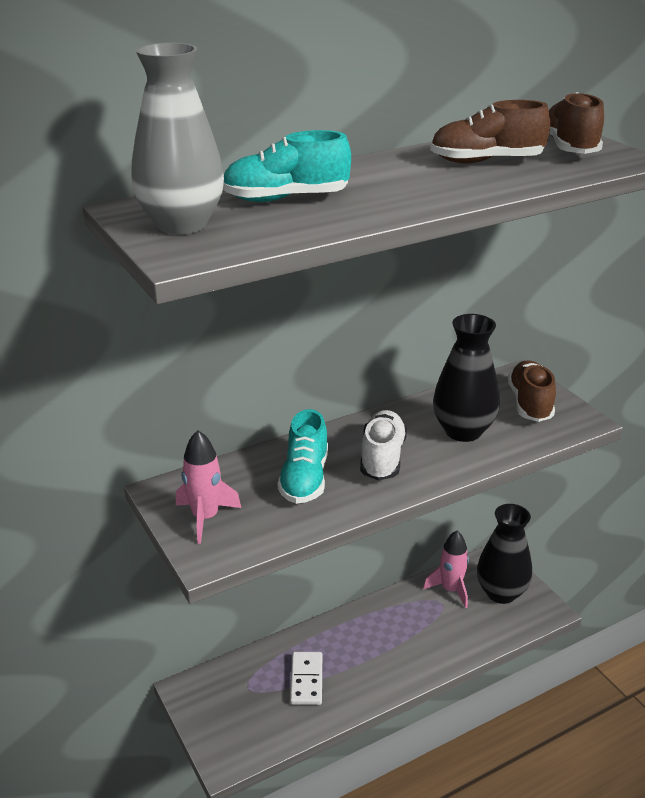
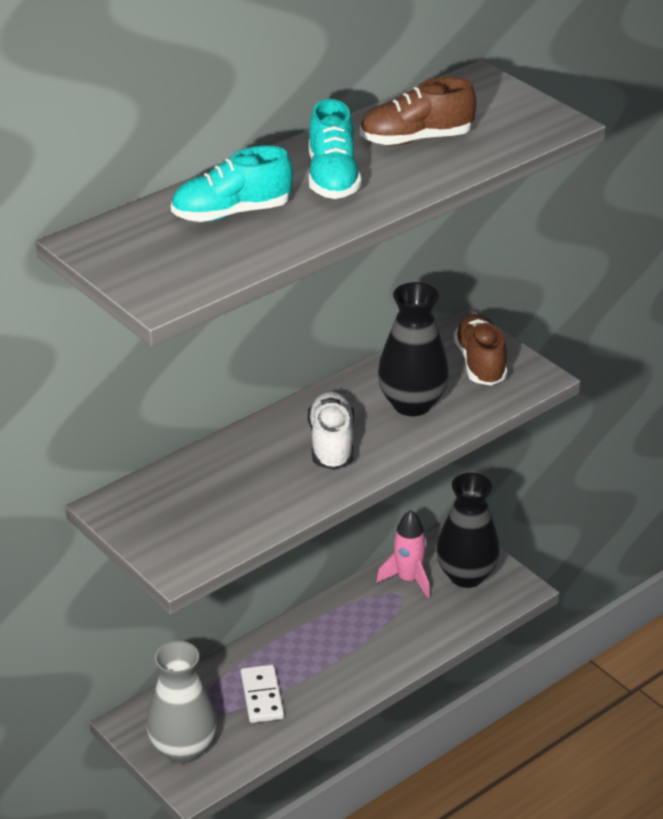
camera: 10 degrees left, 5 degrees up
(181, 224) = (145, 257): grey vase -> grey vase (183, 749)
(205, 518) = (163, 529): pink rocket -> none
(304, 479) = (255, 476): turquoise shoe -> turquoise shoe (332, 178)
(569, 148) = (497, 110): brown shoe -> none

